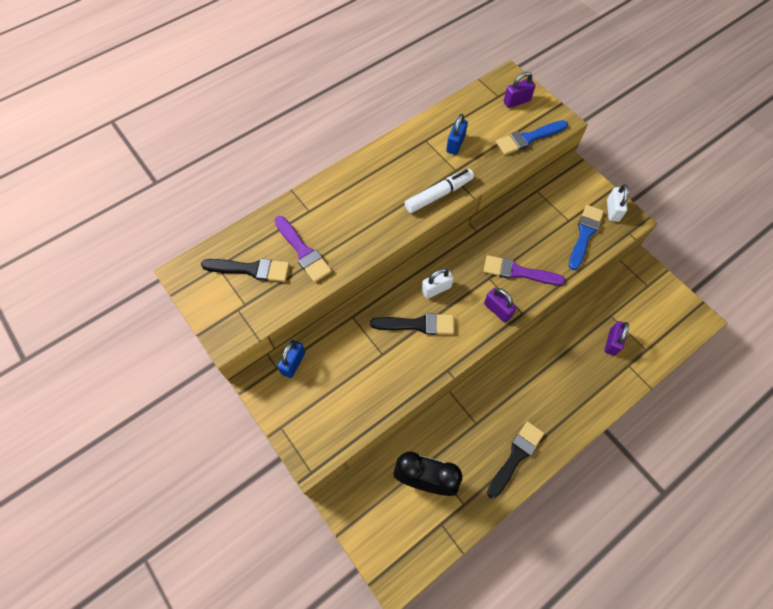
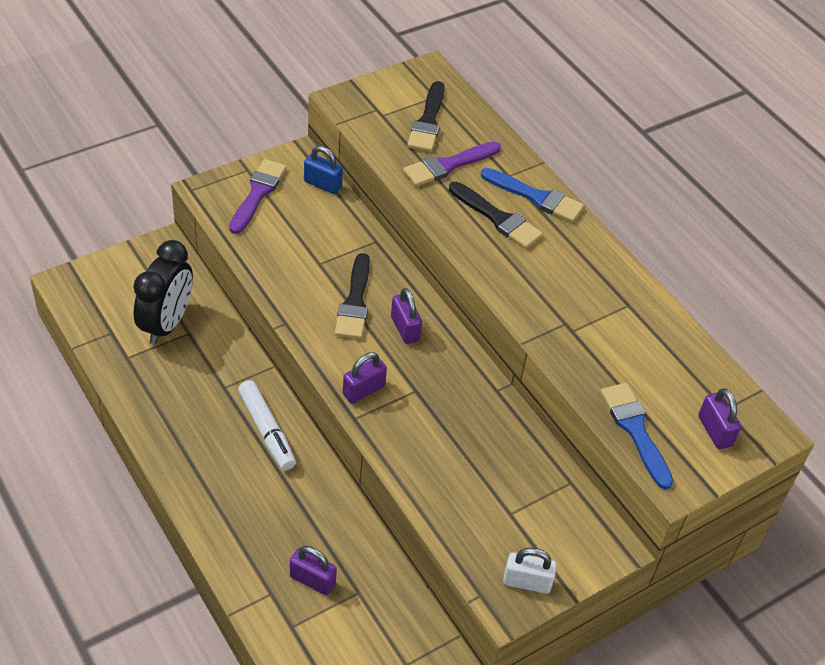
camera: 90 degrees right, 15 degrees down
(436, 289) = (405, 328): white padlock -> purple padlock
(438, 195) = (528, 304): white marker -> white marker (267, 430)
(455, 144) = (621, 337): blue padlock -> none
(516, 456) = (171, 421): black brush -> black brush (497, 218)
(518, 272) = (422, 426): purple brush -> purple brush (257, 193)
(584, 234) = (482, 528): blue brush -> blue brush (536, 197)

